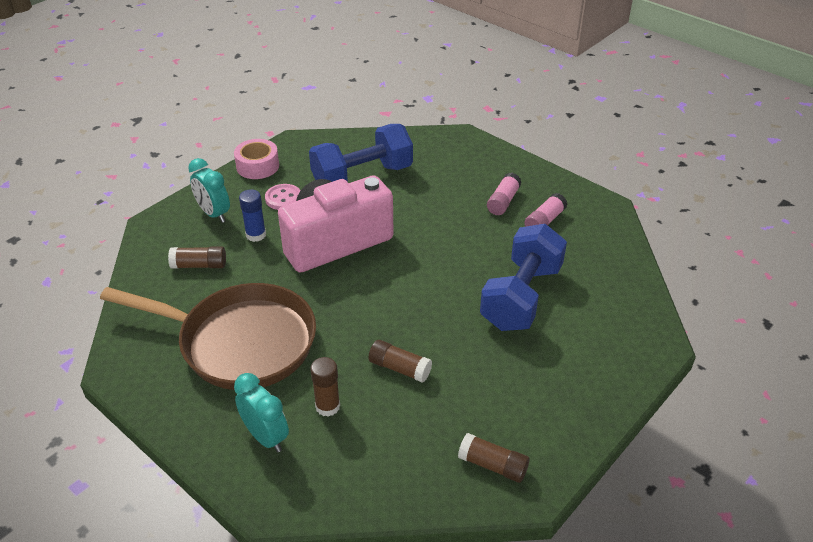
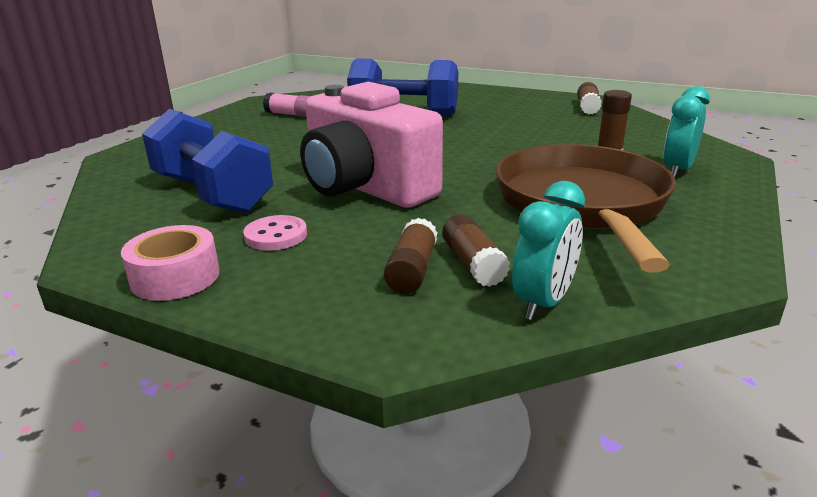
camera: 105 degrees left, 15 degrees down
(214, 214) = (335, 285): turquoise clock -> turquoise clock (543, 303)
(256, 235) = (376, 237): blue glue stick -> none
(399, 368) = (531, 138): brown glue stick -> brown glue stick (412, 270)
(503, 201) = (261, 129): pink glue stick -> none

